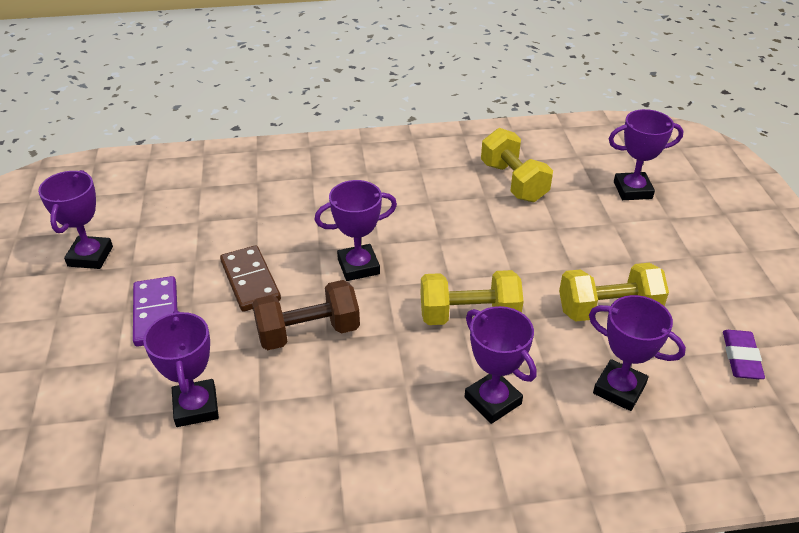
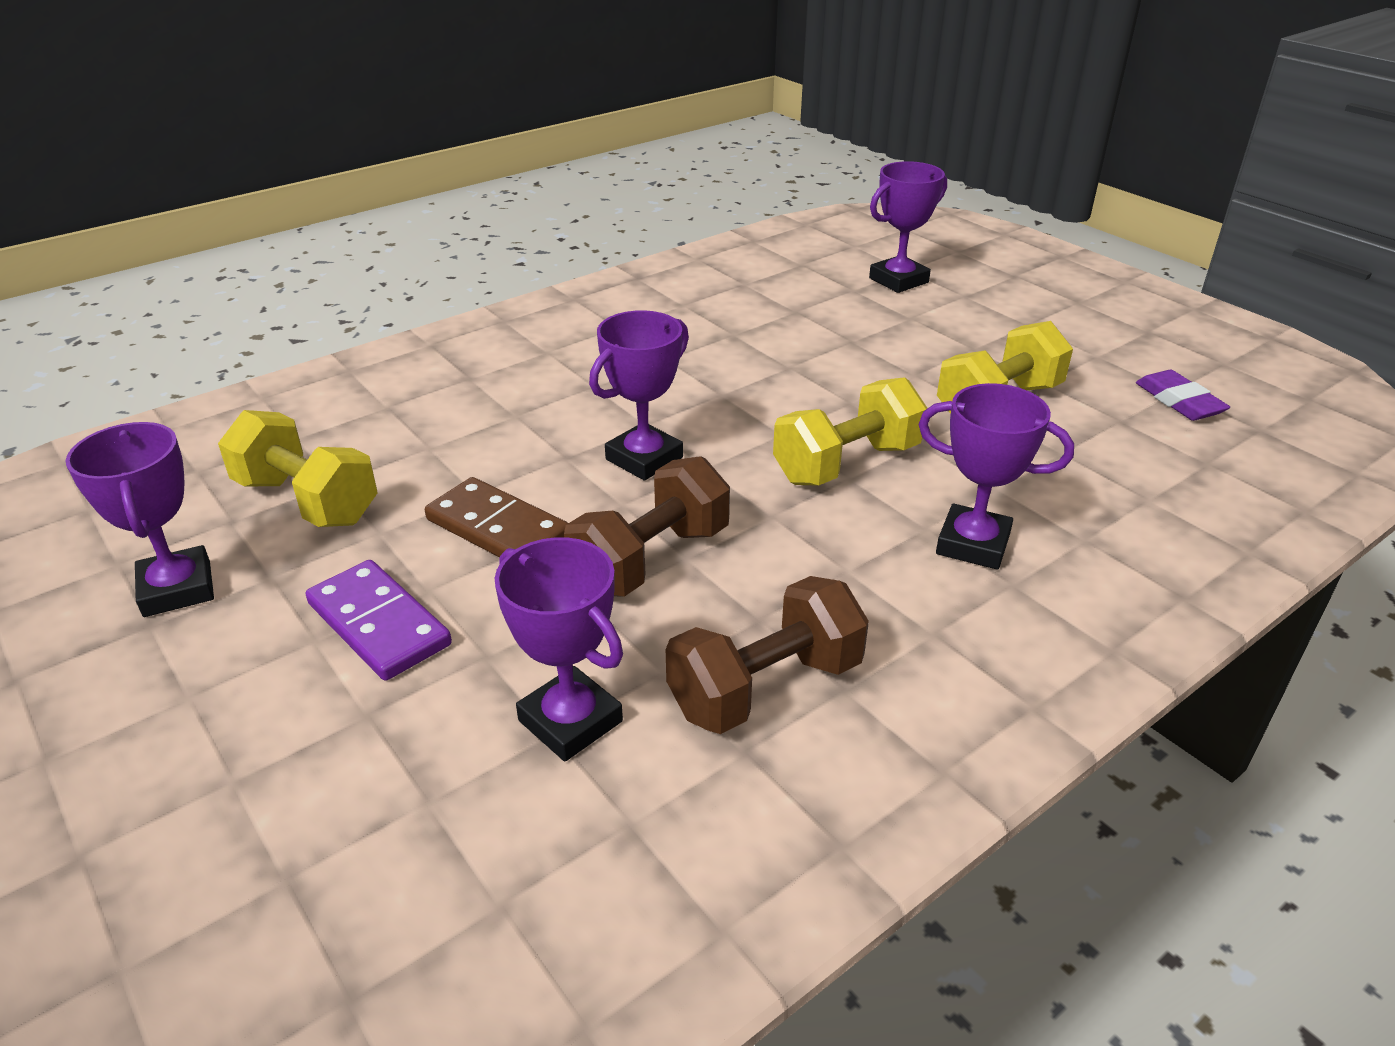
camera: 30 degrees left, 5 degrees down
(300, 434) = (765, 687): none -> brown dumbbell
(513, 182) = (753, 309): yellow dumbbell -> yellow dumbbell (307, 501)
(619, 389) = (1096, 476): purple trophy -> none

